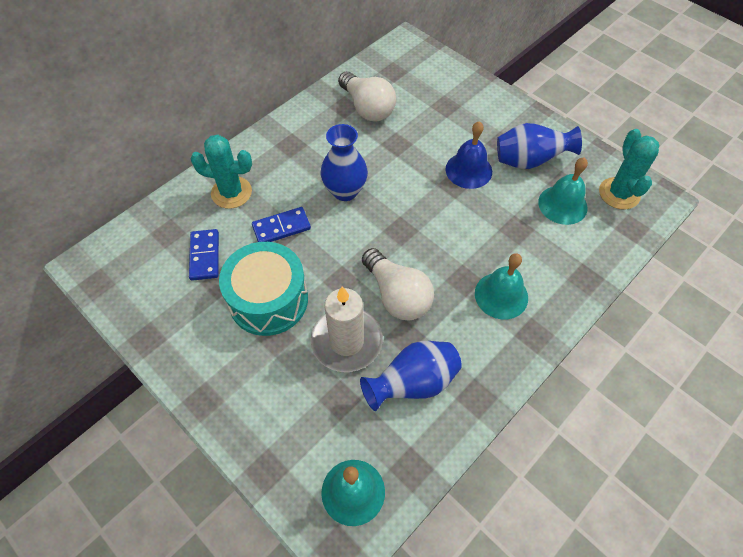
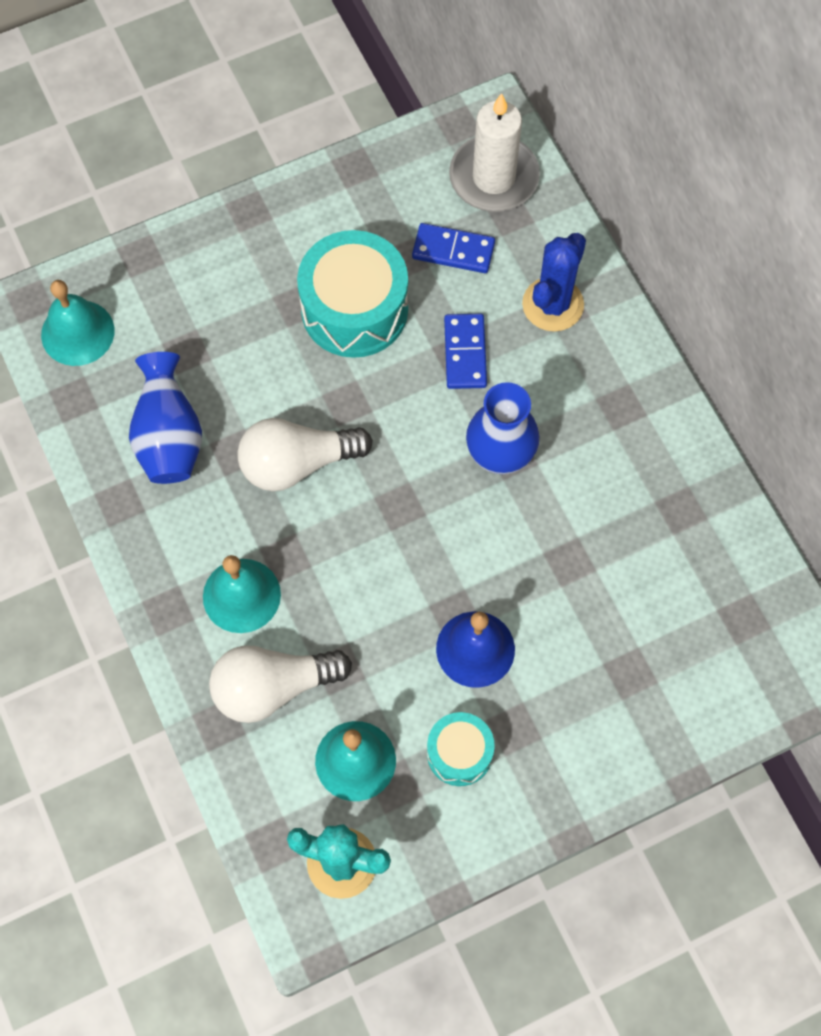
camera: 110 degrees right, 10 degrees up
(231, 192) = (553, 304): turquoise cactus -> blue cactus
(346, 341) = (257, 381): white candle -> white candle (494, 177)
(367, 108) = (665, 544): white light bulb -> white light bulb (273, 687)
(529, 161) = (459, 753): blue vase -> turquoise drum

